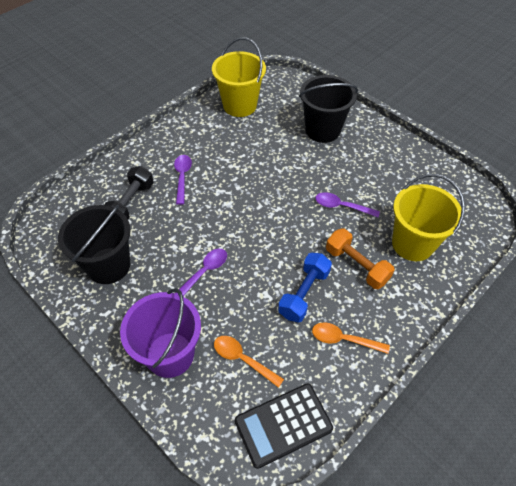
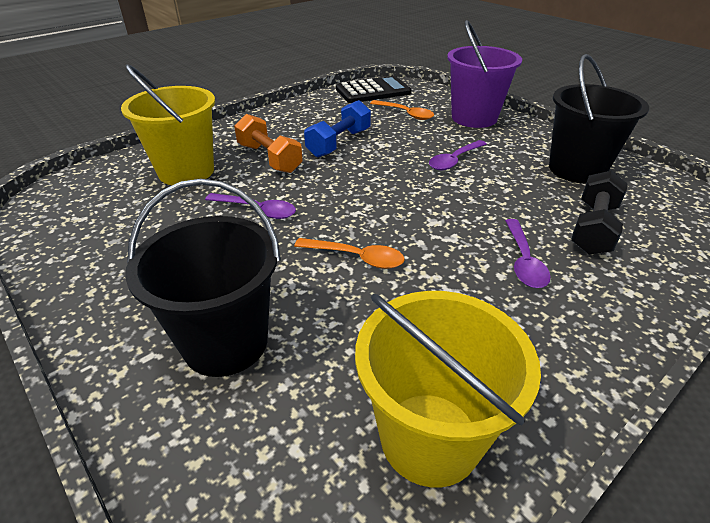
camera: 175 degrees left, 15 degrees down
(343, 339) = (309, 119): orange spoon -> orange spoon (356, 257)

